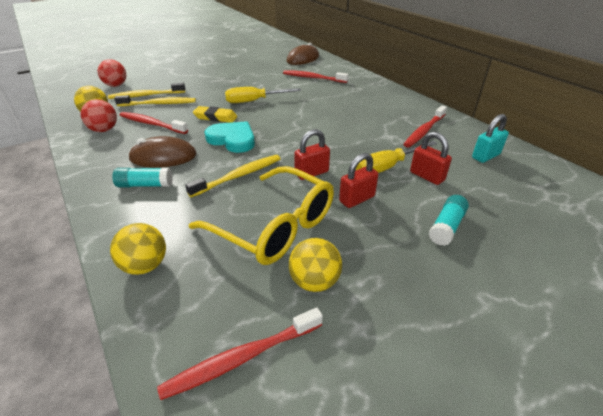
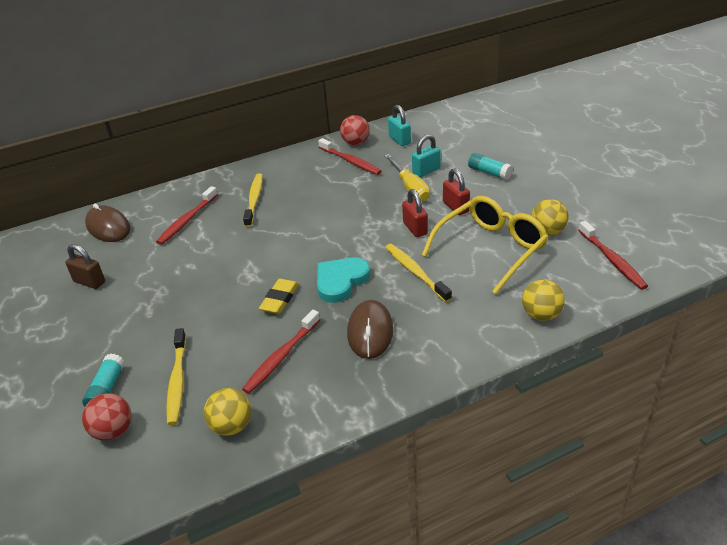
camera: 80 degrees left, 0 degrees up
(104, 130) = (287, 403): red ball -> red ball (355, 143)
(145, 185) = (426, 336): turquoise glue stick -> turquoise glue stick (107, 389)
(159, 104) = (216, 360): yellow toothbrush -> yellow toothbrush (254, 200)
(247, 62) = (89, 282): none -> brown padlock
(254, 101) = (242, 269): yellow screwdriver -> none
(427, 176) = (426, 171): red padlock -> turquoise padlock

